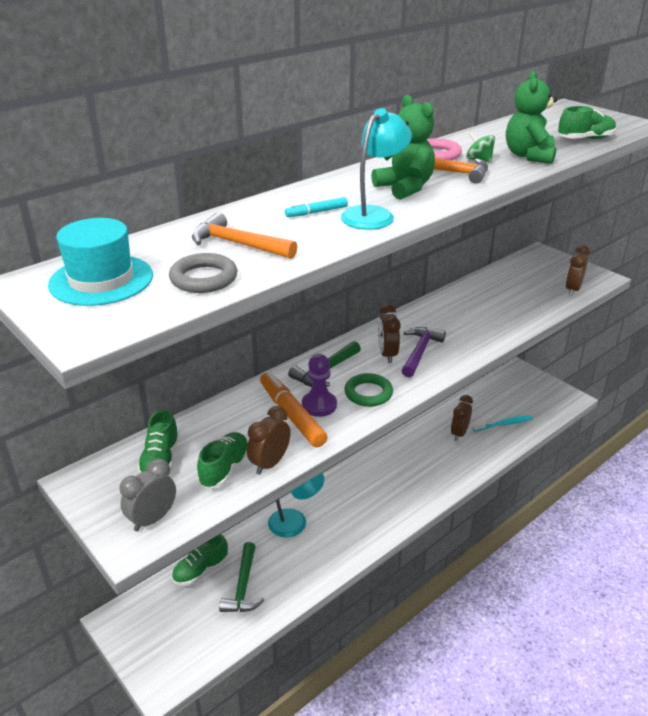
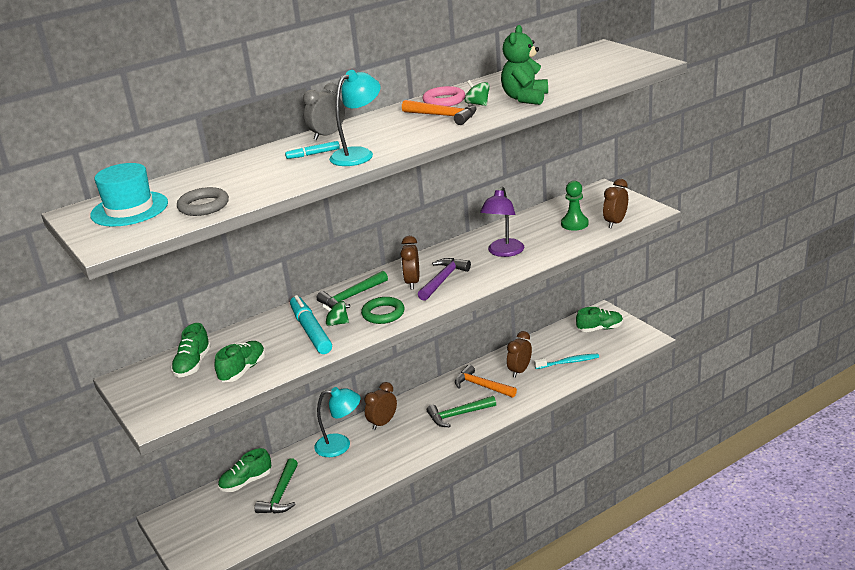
camera: 10 degrees right, 5 degrees down
(152, 519) = (176, 404): grey clock -> grey clock (327, 135)
(237, 244) = (239, 181): orange hammer -> orange hammer (481, 386)
(270, 463) = (281, 366): brown clock -> brown clock (383, 423)
(291, 415) = (310, 331): orange marker -> turquoise marker
(319, 405) = (337, 323): purple pawn -> green spinning top
(405, 188) = (397, 131): green teddy bear -> none
(411, 484) = (458, 415): none -> green hammer
(472, 320) = (503, 252): none -> purple lamp
(531, 290) = (574, 224): none -> green pawn
(585, 139) = (589, 80): green shoe -> green shoe (600, 329)

